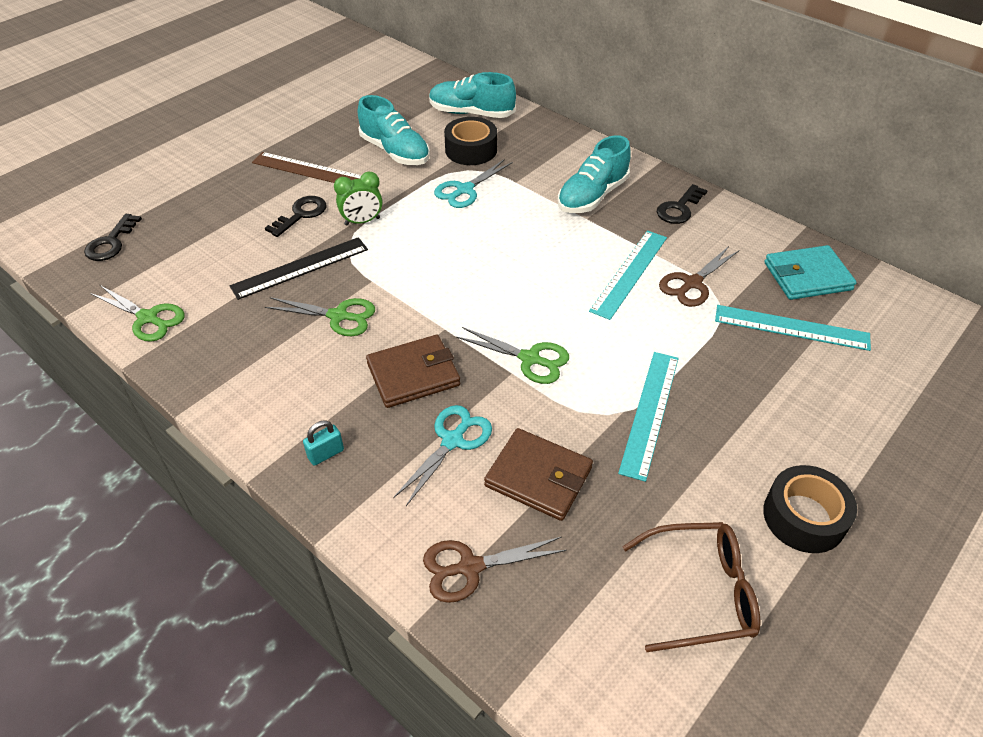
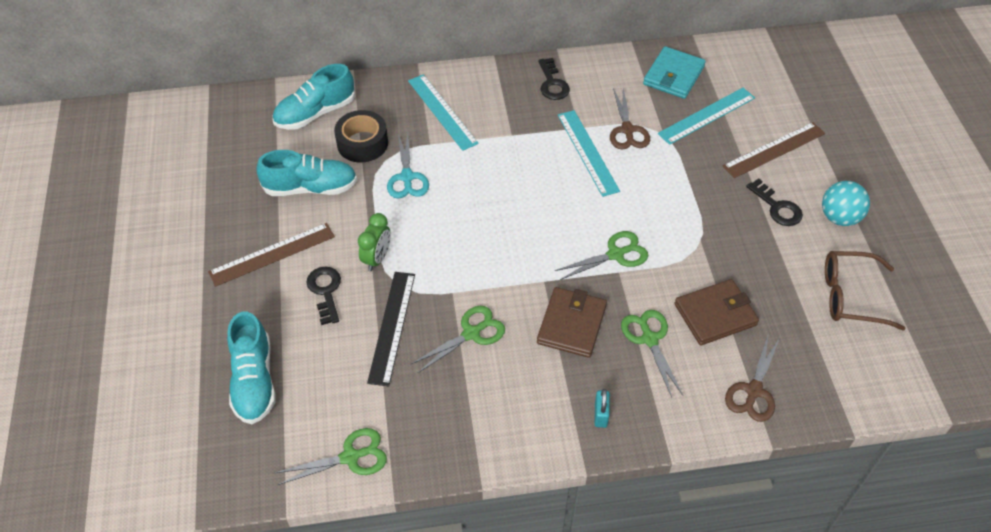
camera: 50 degrees left, 5 degrees up
(111, 242) = (218, 440): black key -> black key (777, 207)
(453, 441) = (649, 339): turquoise scissors -> green scissors
(592, 196) = (492, 116): turquoise shoe -> turquoise shoe (254, 381)
(649, 413) = (712, 228): turquoise ruler -> turquoise ruler (442, 111)
(701, 592) = (850, 296): brown glasses -> brown glasses turned 120 degrees counterclockwise
(804, 517) = (839, 217): black tape -> turquoise ball
(821, 405) = (774, 150): none -> brown ruler

